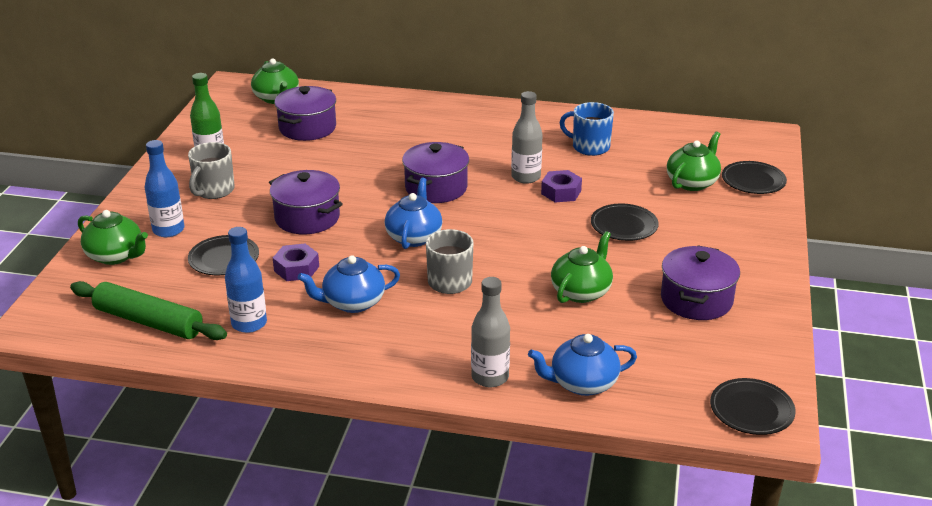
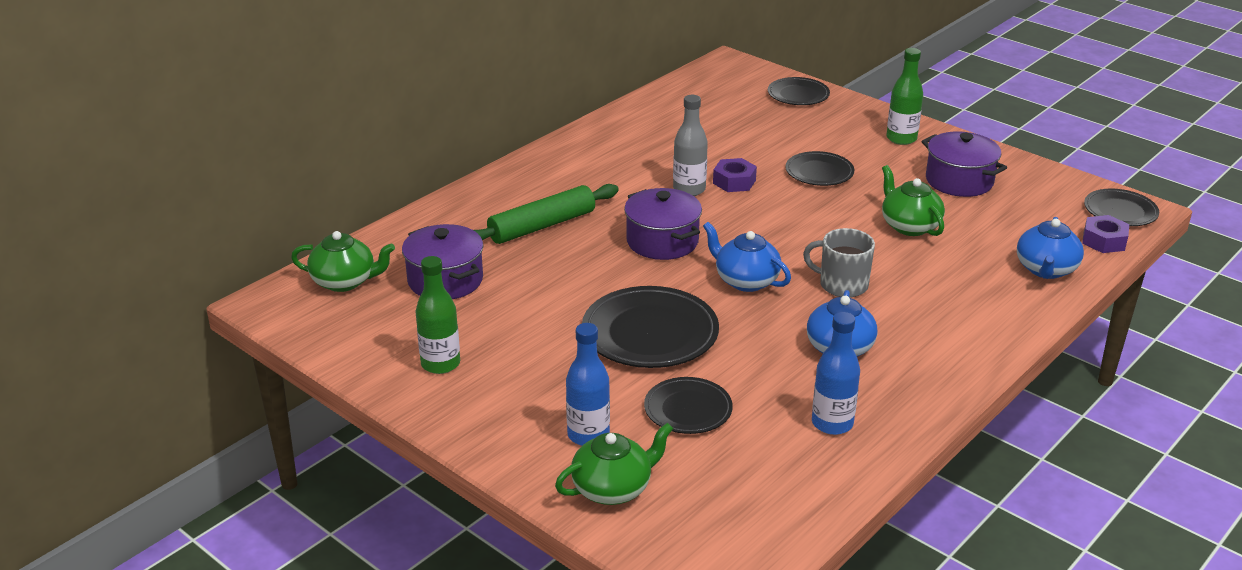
camera: 60 degrees left, 0 degrees up
(148, 321) = (778, 493): green rolling pin -> green rolling pin (542, 226)
(213, 190) = (526, 381): grey mug -> none
(296, 268) = (748, 366): purple nut -> purple nut (1104, 241)
(307, 218) = (650, 333): purple pot -> black plate
(490, 377) = (1011, 311): grey bottle -> none
(589, 147) = (665, 142): blue mug -> none
(692, 182) = (776, 119): green teapot -> none
(739, 251) = (901, 139): none -> green bottle

